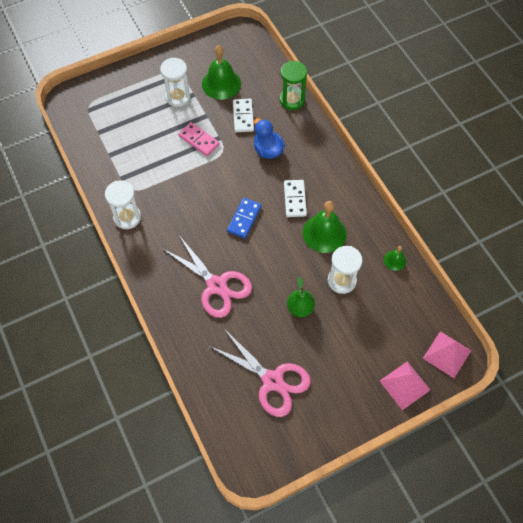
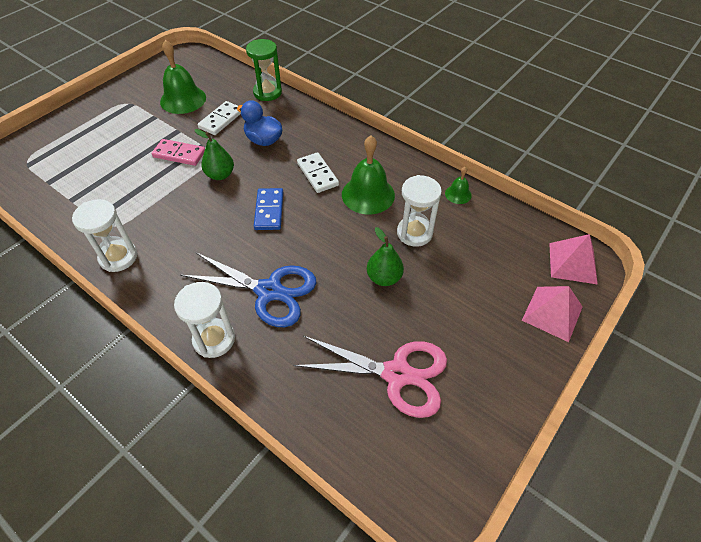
camera: 25 degrees left, 10 degrees down
(178, 97) = (137, 123): white hourglass -> white hourglass (214, 339)
(216, 285) = (269, 291): pink scissors -> blue scissors
(221, 172) = (220, 175): none -> green pear
(243, 116) = (221, 120): white domino -> white domino turned 60 degrees clockwise

